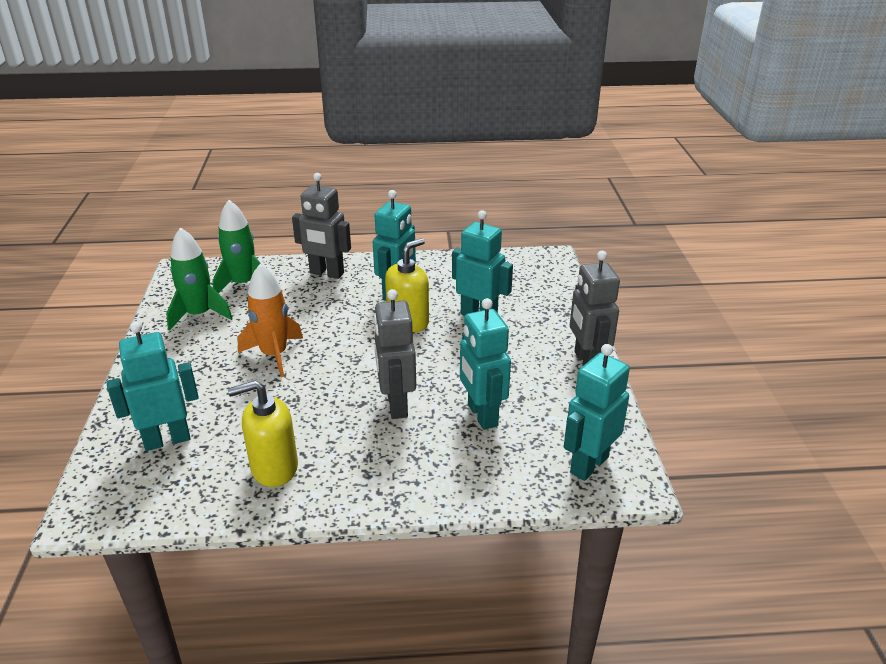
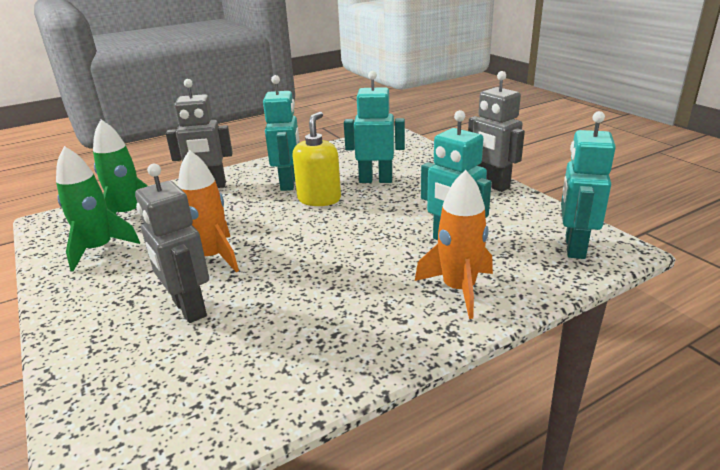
camera: 25 degrees left, 5 degrees down
(167, 440) = (152, 368): turquoise robot -> none
(274, 468) = (302, 349): yellow soap dispenser -> none
(396, 405) = (372, 258): grey robot -> grey robot (188, 309)
(439, 465) = (458, 289): none -> orange rocket

